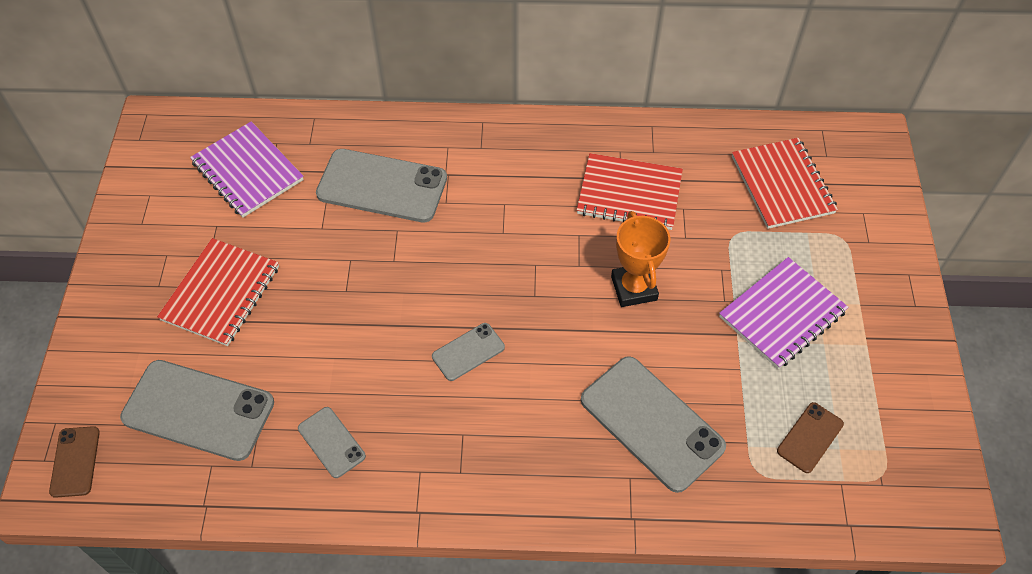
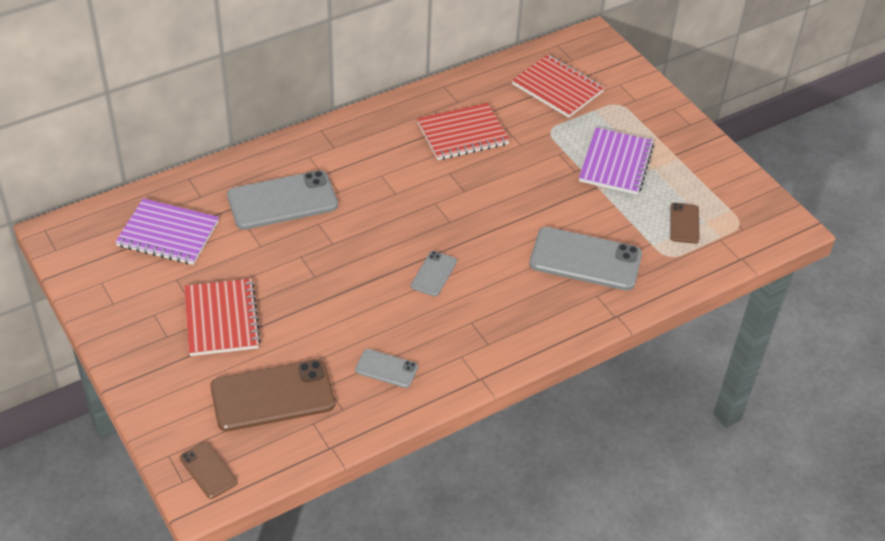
camera: 35 degrees left, 10 degrees down
(198, 410) = (272, 396): grey phone -> brown phone
(634, 288) = (512, 188): orange trophy -> none

